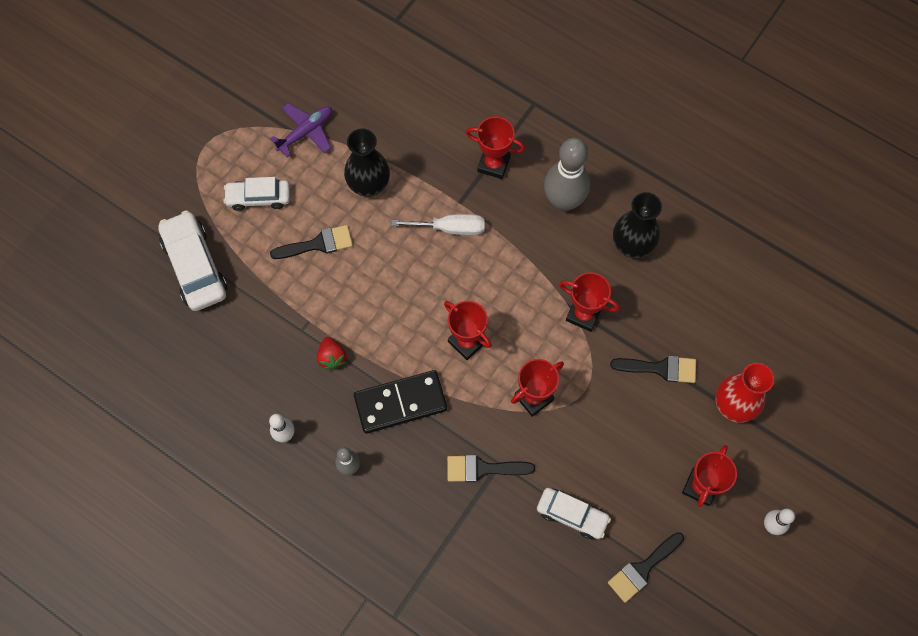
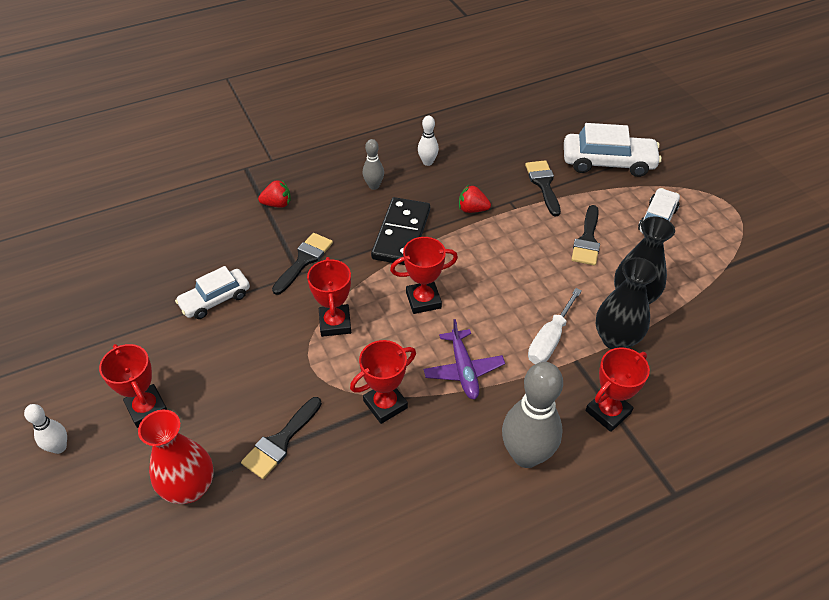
camera: 120 degrees right, 20 degrees down
(306, 132) = (718, 276): purple plane -> purple plane (463, 370)
(427, 544) = (277, 204): none -> red strawberry
(632, 245) = (432, 495): black vase -> black vase (616, 339)
(642, 568) = (128, 325): black brush -> black brush (543, 184)

